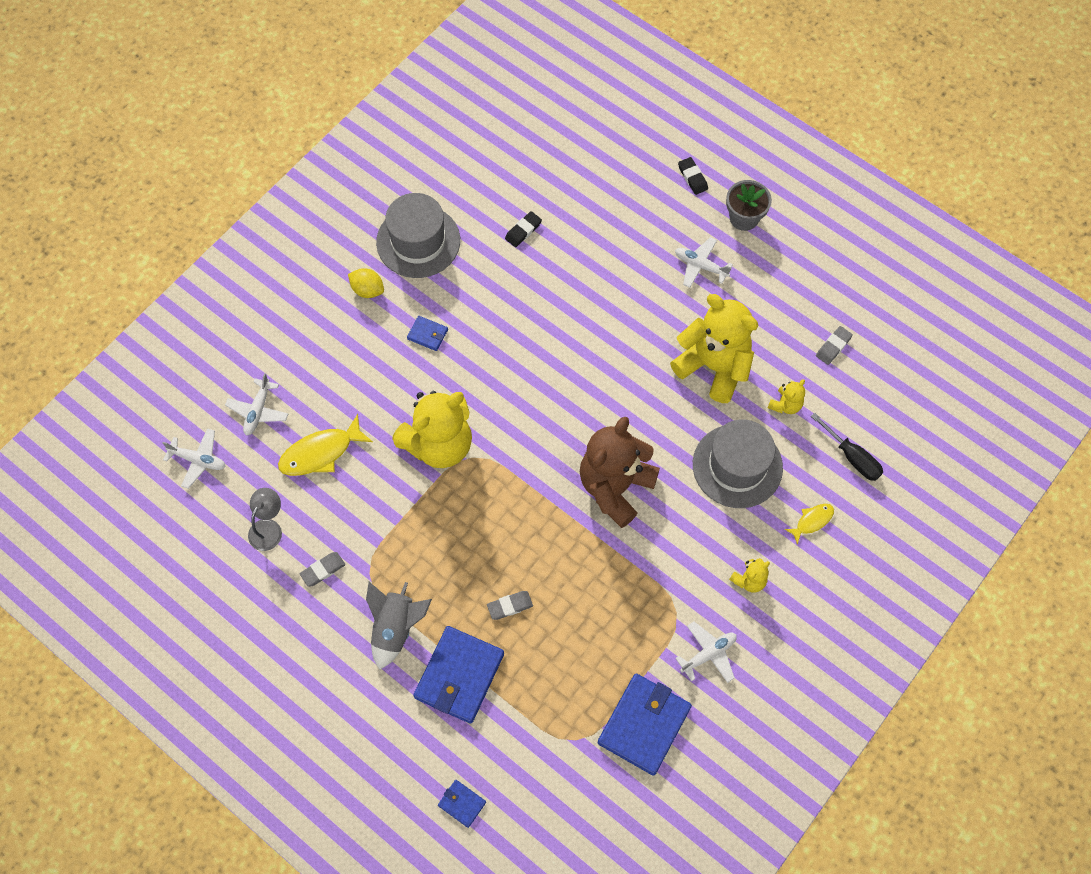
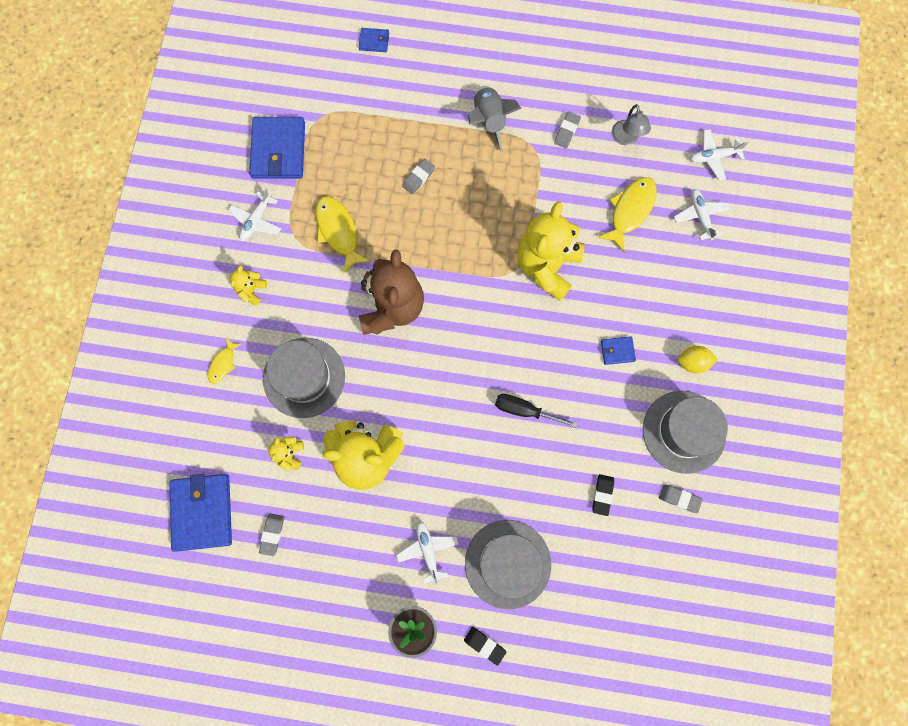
camera: 150 degrees right, 10 degrees up
(459, 675) = (425, 114): blue wallet -> blue wallet (202, 512)
(460, 196) = (679, 498): none -> grey eraser
(627, 593) = (339, 232): none -> yellow fish
(637, 222) = (507, 563): none -> grey hat
(700, 266) = (428, 550): white plane -> white plane turned 105 degrees counterclockwise
(852, 457) = (213, 437): black screwdriver -> black screwdriver (525, 410)

